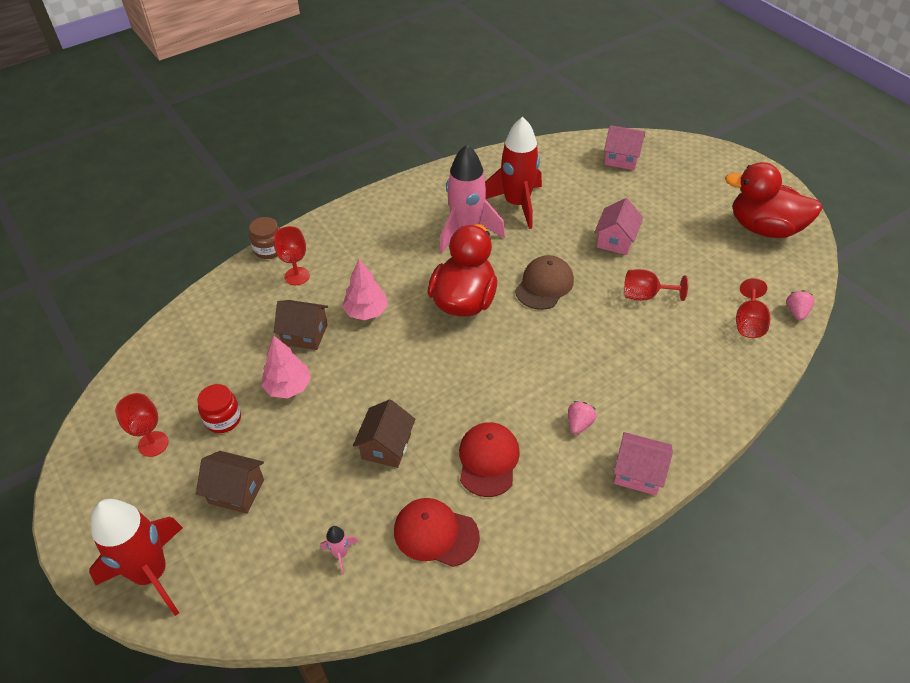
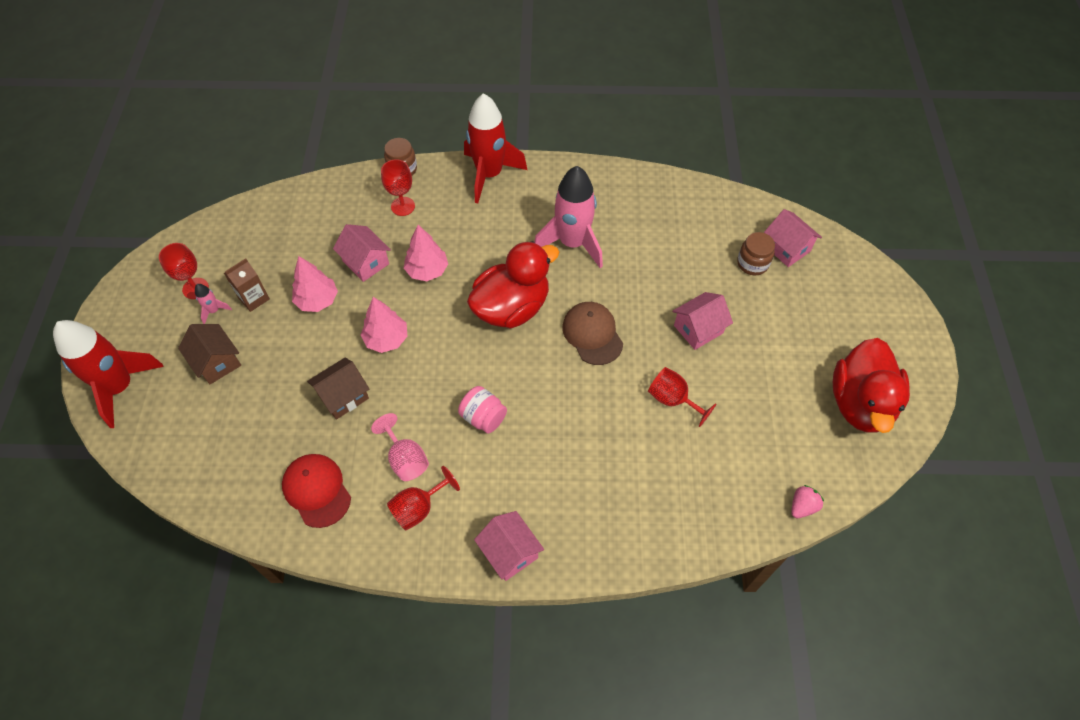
camera: 35 degrees right, 10 degrees up
(223, 419) = (254, 298): red jar -> brown carton
(304, 334) = (366, 262): brown house -> pink house
(340, 554) = (242, 459): pink rocket -> pink rocket (214, 311)
(381, 381) = (386, 339): none -> pink tree
(488, 460) = (405, 459): red cap -> pink goblet
(517, 204) = (641, 241): red rocket -> red rocket (489, 175)
(520, 390) = (483, 417): none -> pink jar
(544, 285) = (592, 334): brown cap -> brown cap turned 90 degrees counterclockwise
(579, 424) = (503, 478): pink strawberry -> none
(609, 180) = (752, 263): none -> brown jar
(748, 323) = (744, 486): red goblet -> red goblet (419, 508)
(764, 228) = (860, 403): red duck -> red duck turned 135 degrees counterclockwise

